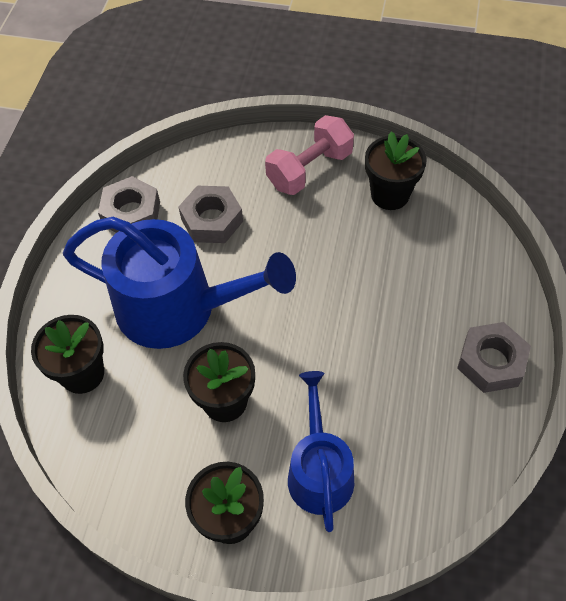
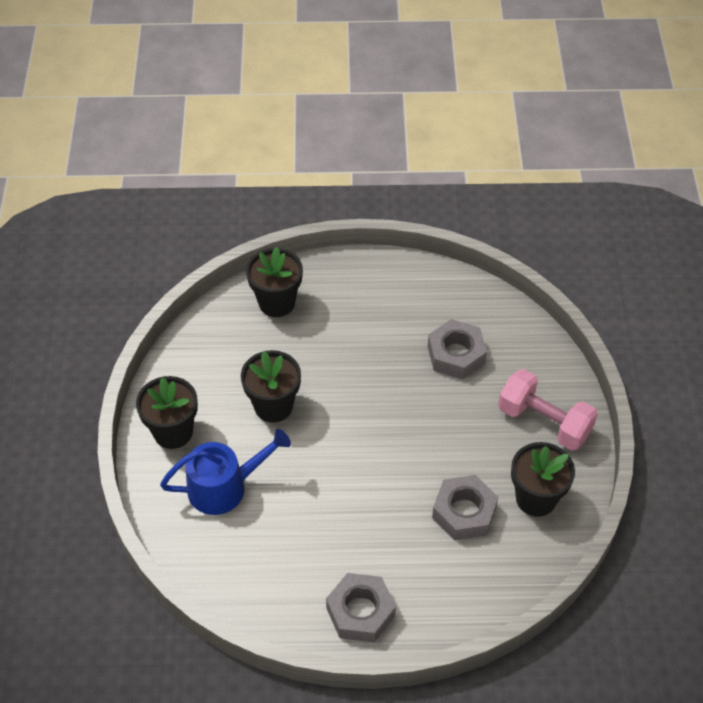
camera: 75 degrees right, 5 degrees down
(131, 213) = (444, 292): grey nut -> grey nut (464, 512)
(177, 308) = (354, 351): blue watering can -> none

